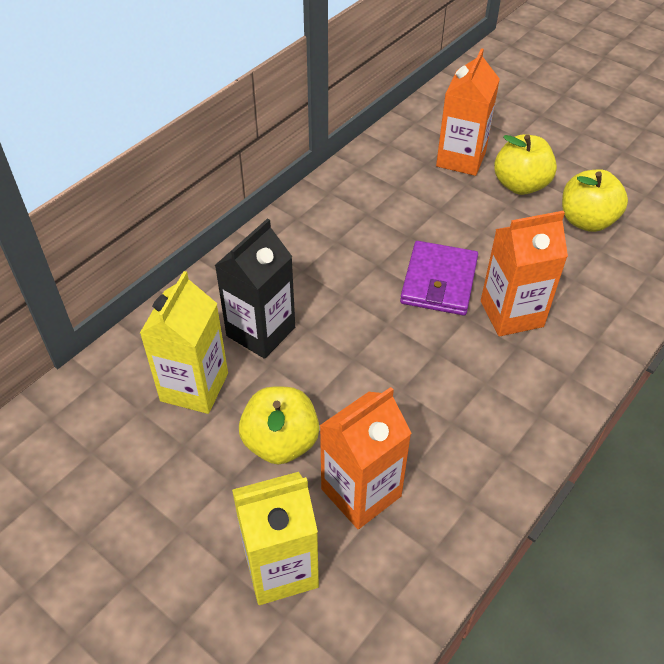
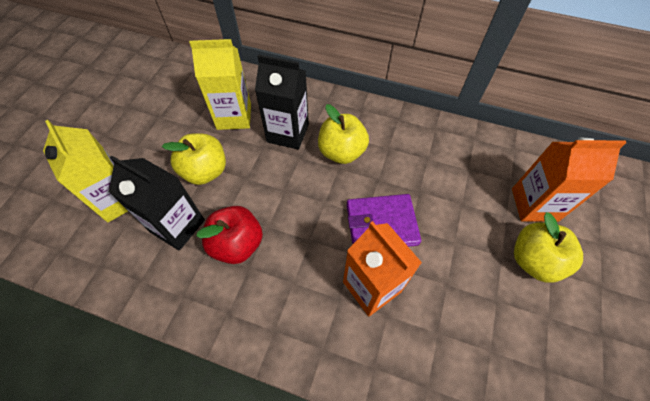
camera: 70 degrees right, 10 degrees up
(361, 492) = (177, 226): orange carton -> black carton
(415, 427) = (237, 244): none -> red apple
(586, 221) = (523, 331): yellow apple -> yellow apple (342, 152)

